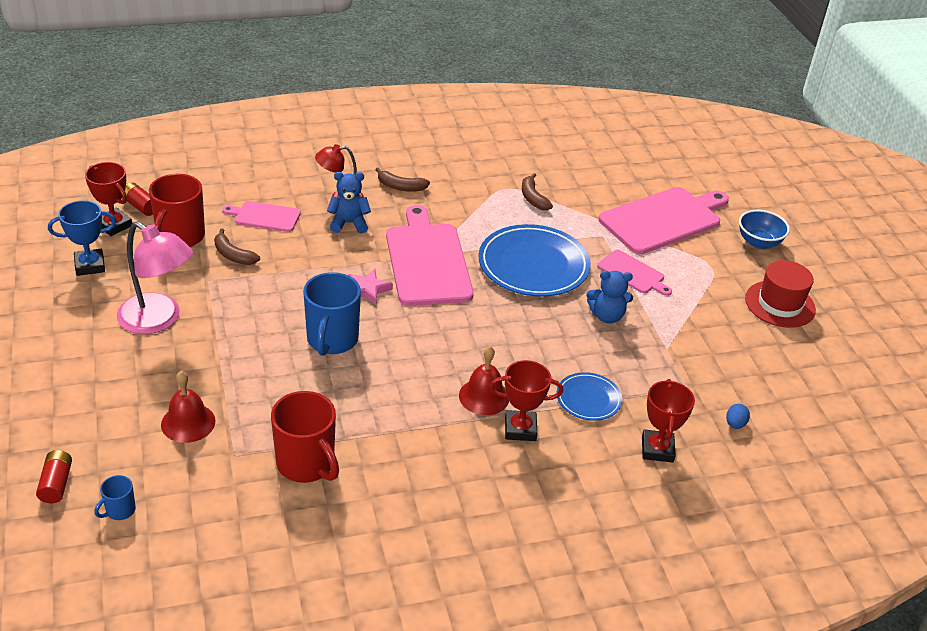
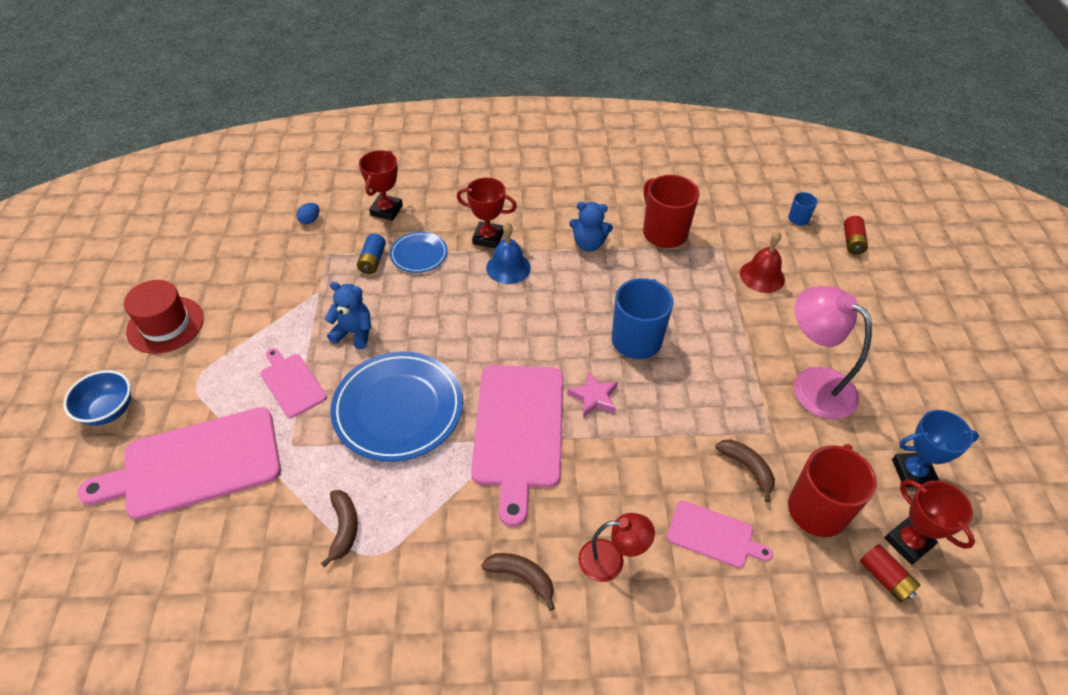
camera: 165 degrees left, 10 degrees up
(349, 223) = (604, 508): blue teddy bear -> blue teddy bear (588, 244)
(484, 396) = (508, 267): red bell -> blue bell
(633, 386) = (373, 261): none -> blue battery

